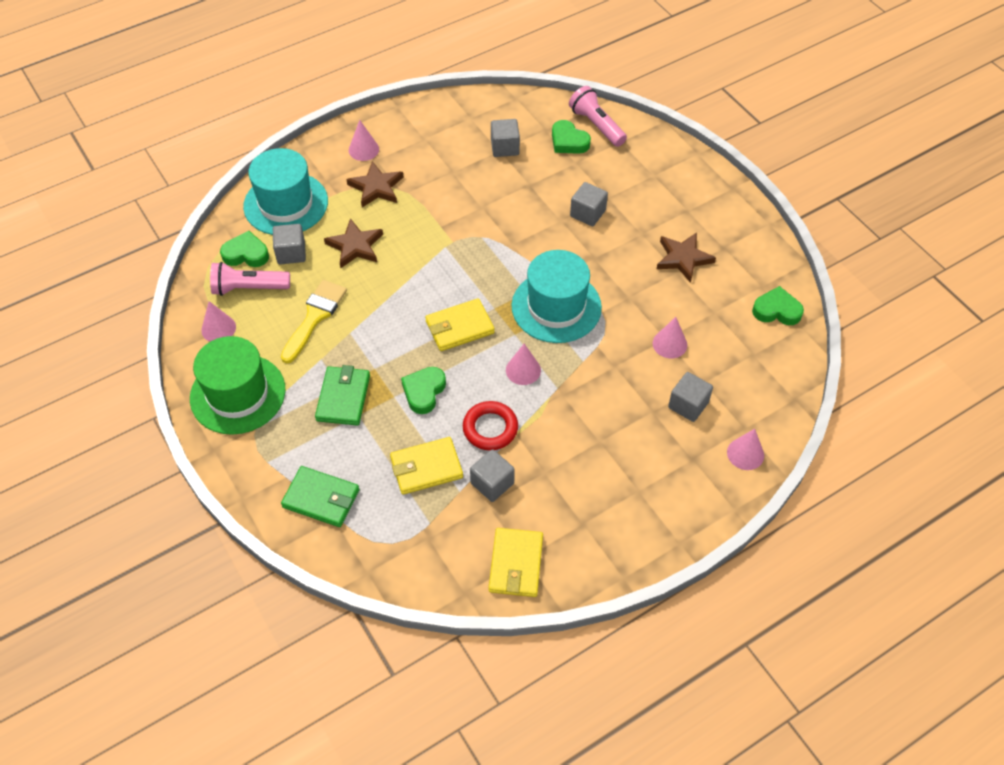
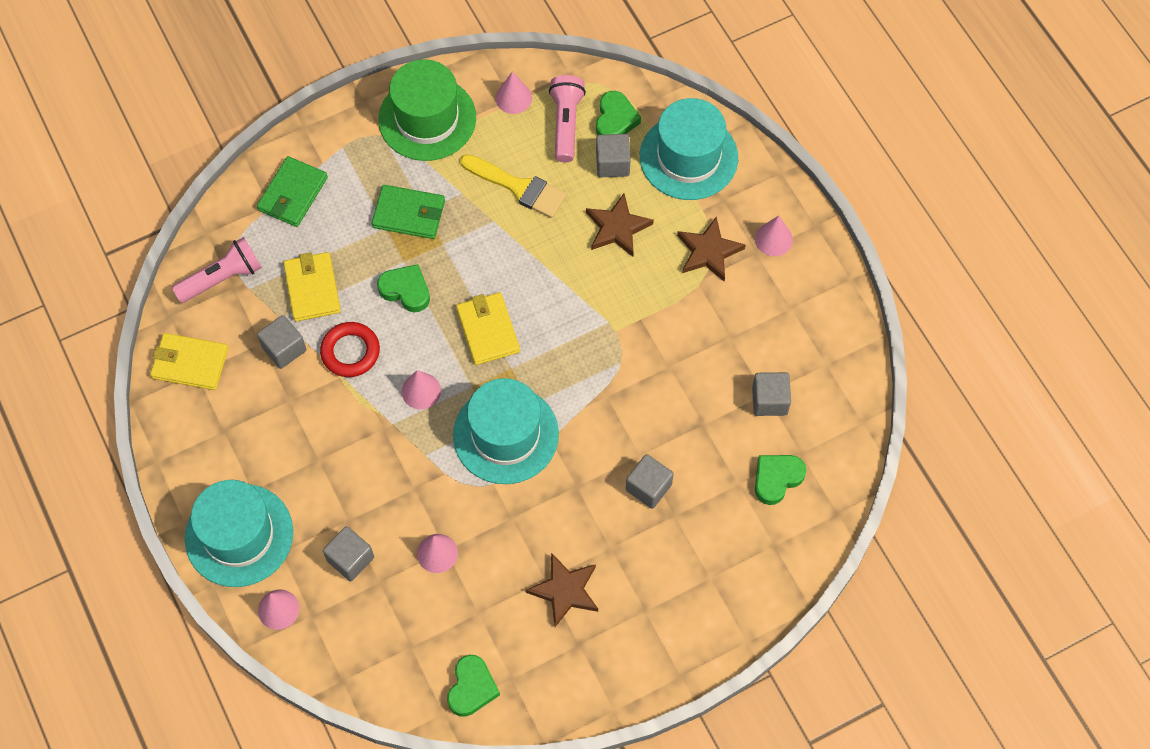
camera: 95 degrees right, 10 degrees up
(596, 125) = (805, 518): pink flashlight -> pink flashlight (222, 278)
(684, 494) = (239, 535): none -> turquoise hat

